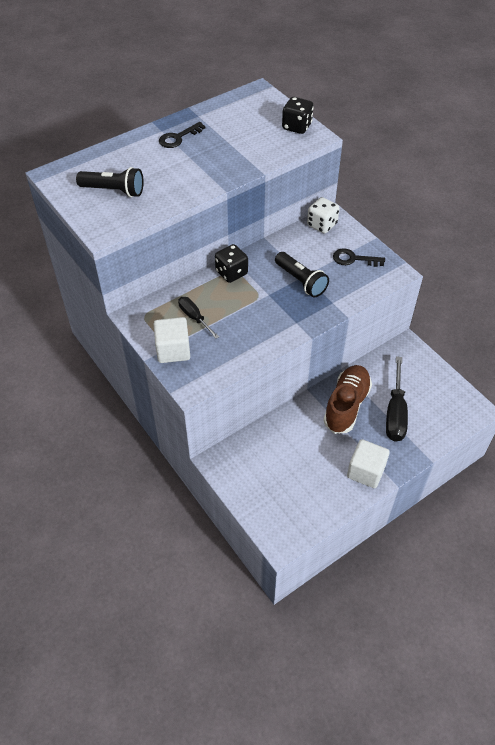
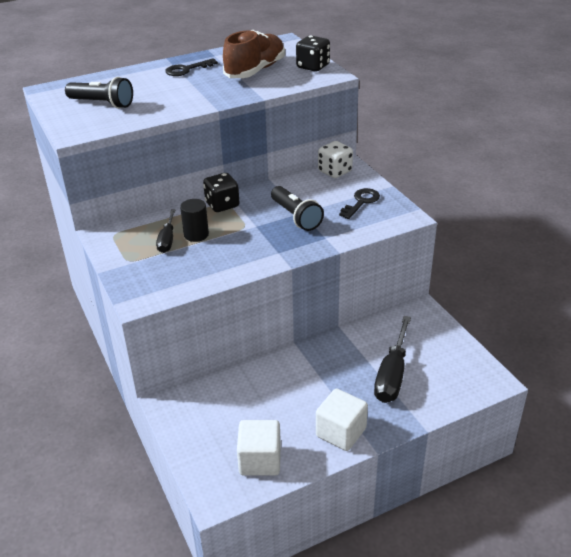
camera: 10 degrees right, 15 degrees down
(173, 350) = (132, 266): white cube -> white cube (260, 460)
(194, 318) = (167, 240): black screwdriver -> black screwdriver turned 150 degrees counterclockwise
(218, 309) = (196, 235): none -> black cylinder
(346, 405) = (335, 362): brown shoe -> brown shoe (255, 71)
(353, 259) = (361, 202): black key -> black key turned 105 degrees clockwise

